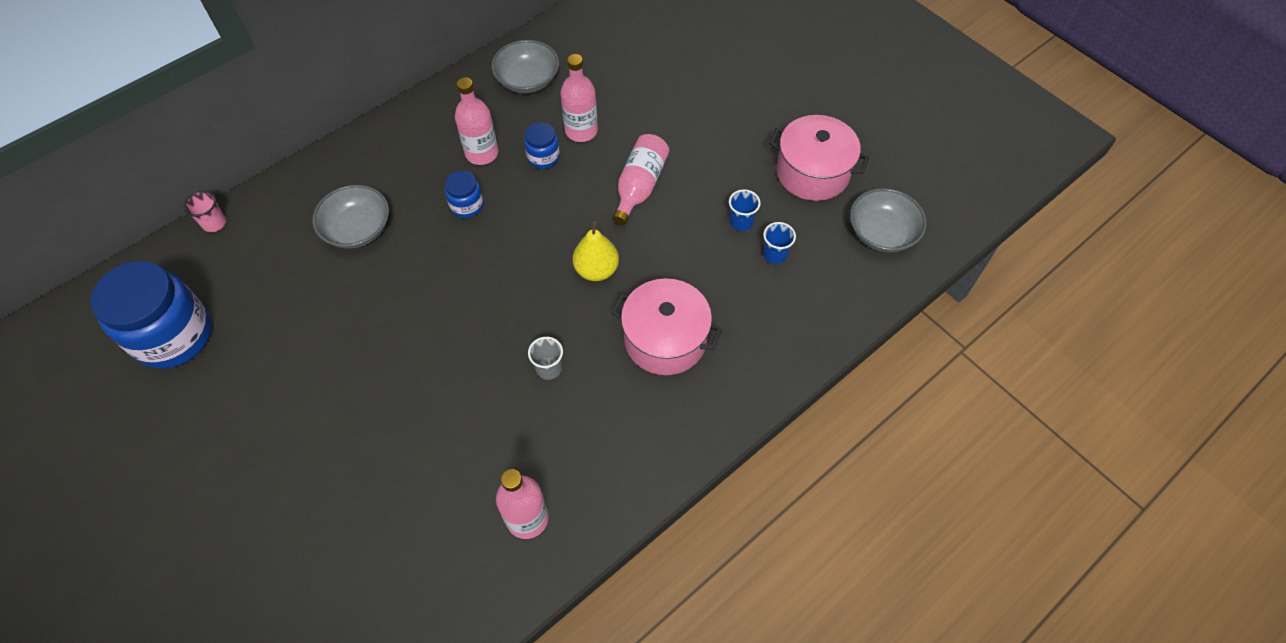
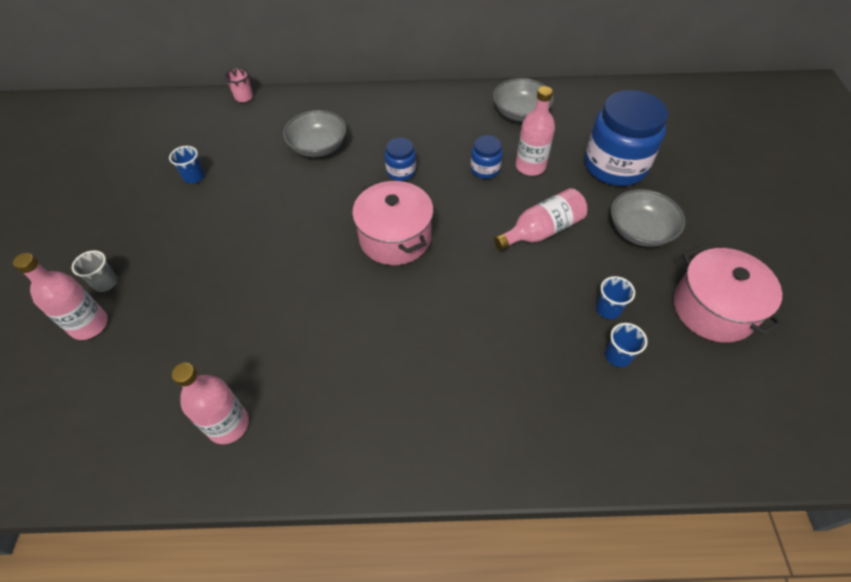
camera: 40 degrees right, 5 degrees down
(174, 336) = (158, 147): blue jar -> blue jar (615, 166)
(253, 340) = (194, 177): none -> blue cup
(482, 153) = (443, 143): pink bottle -> pink bottle (89, 325)
(549, 368) = (350, 321): grey cup -> grey cup (105, 283)
(596, 270) = (452, 272): yellow pear -> none
(665, 339) = (458, 362): pink pot -> pink pot (395, 237)
(882, 233) = (747, 406): grey bowl -> grey bowl (640, 231)

